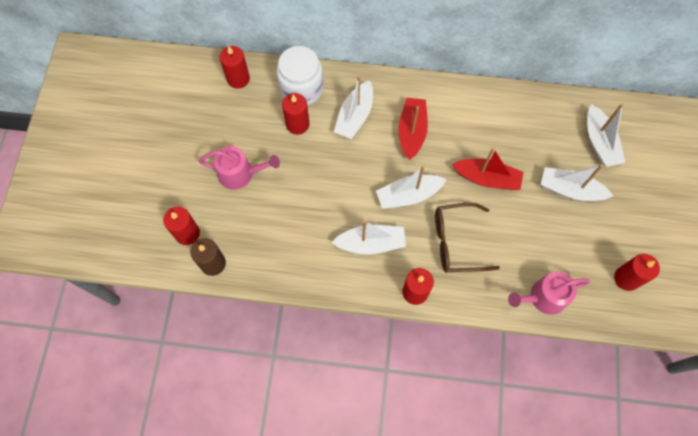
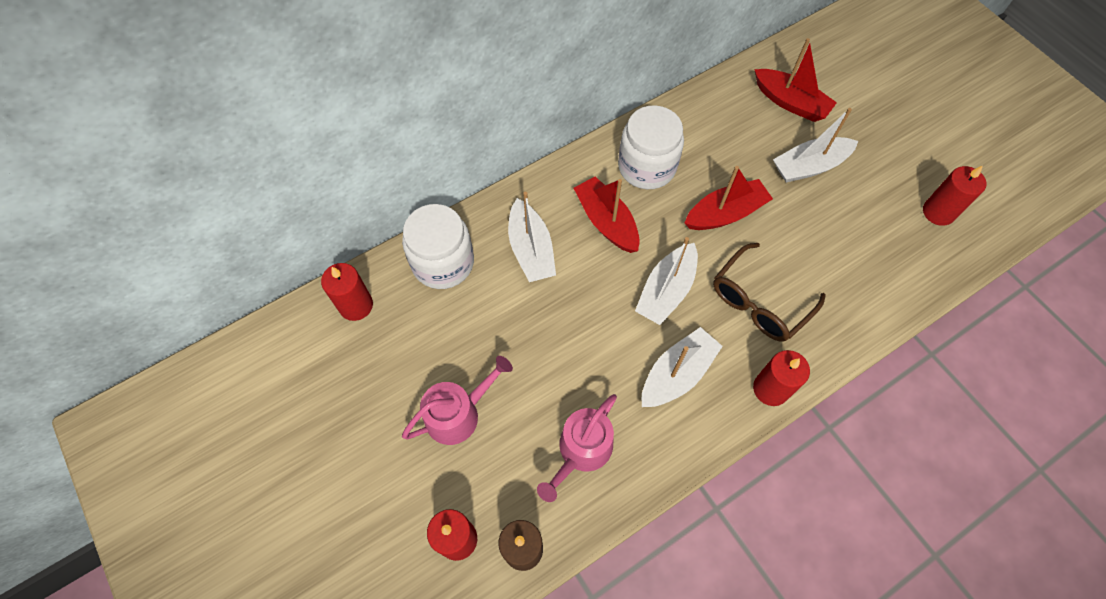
camera: 40 degrees left, 5 degrees down
(297, 124) = (474, 305): red candle -> none
(466, 117) = (646, 167): none -> white jar
(543, 297) = (890, 290): pink watering can -> pink watering can (581, 451)
(599, 142) = (790, 102): white boat -> red boat

